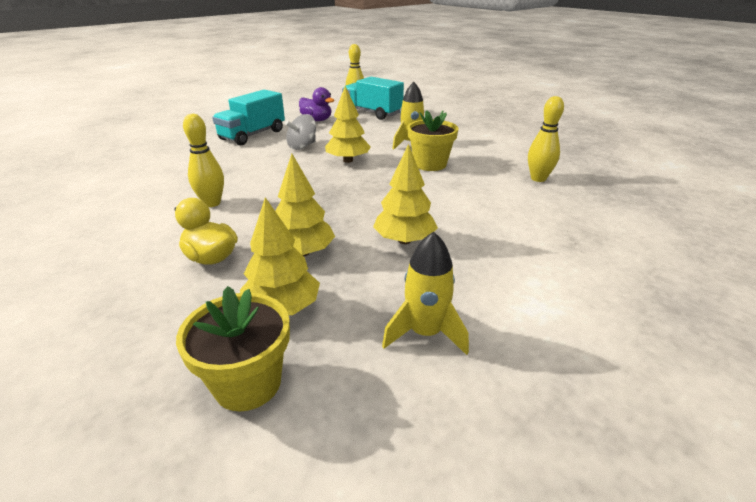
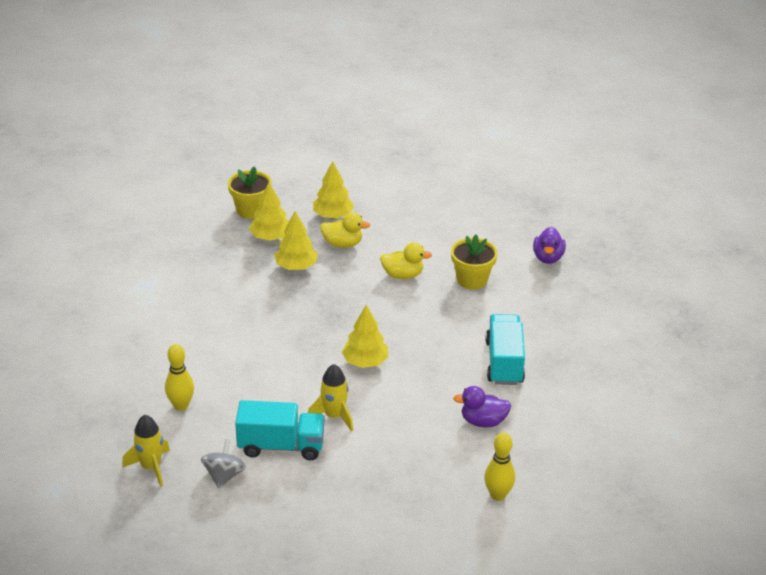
camera: 145 degrees right, 5 degrees up
(76, 173) = (548, 258): none -> purple duck
(212, 203) = (403, 275): yellow bowling pin -> yellow duck
(302, 146) = (431, 365): grey spinning top -> grey spinning top (224, 475)
(372, 113) = (442, 470): turquoise truck -> turquoise truck (281, 446)
(404, 240) = (244, 298): yellow tree -> yellow tree (333, 216)
(425, 333) = (194, 252): yellow rocket -> yellow rocket (151, 467)
(430, 164) = (288, 387): yellow flower pot -> yellow flower pot (472, 280)

